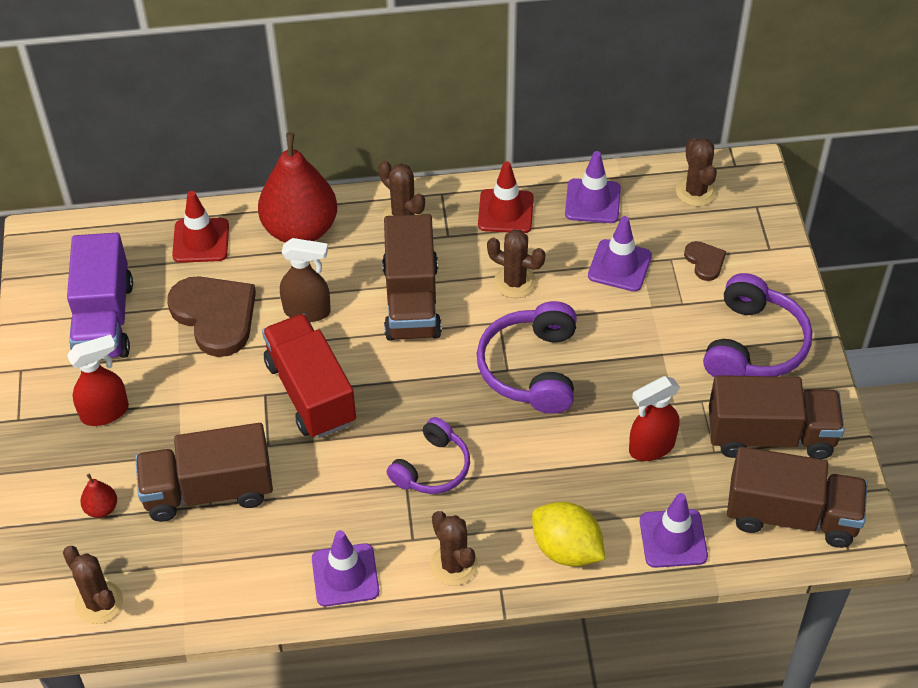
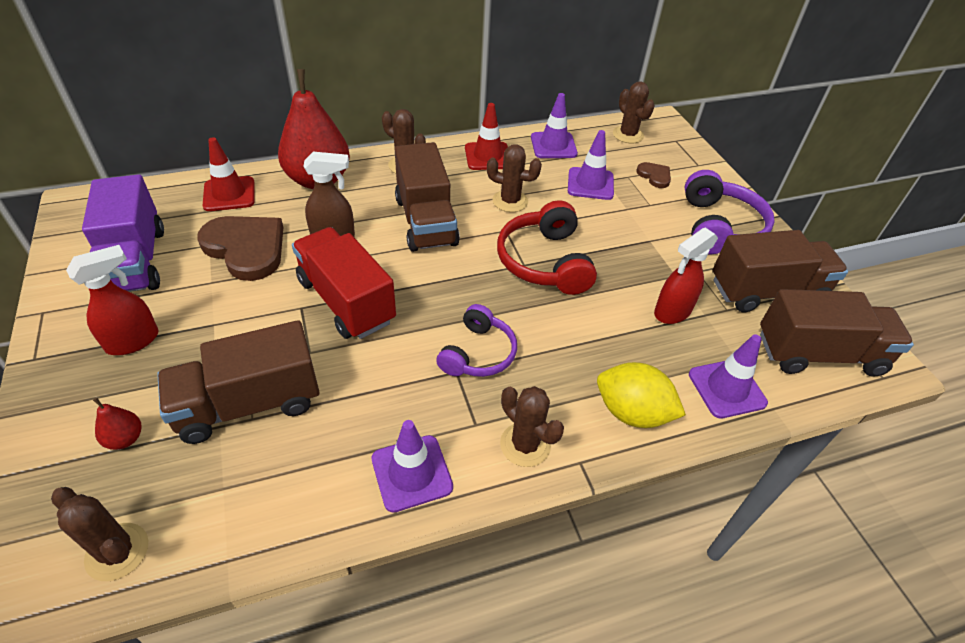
camera: 15 degrees left, 5 degrees down
(531, 368) = (544, 261): purple headphones -> red headphones

